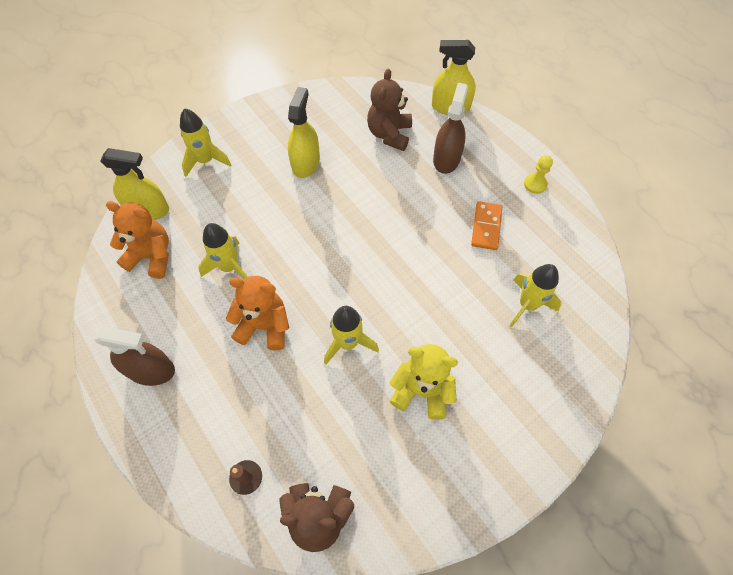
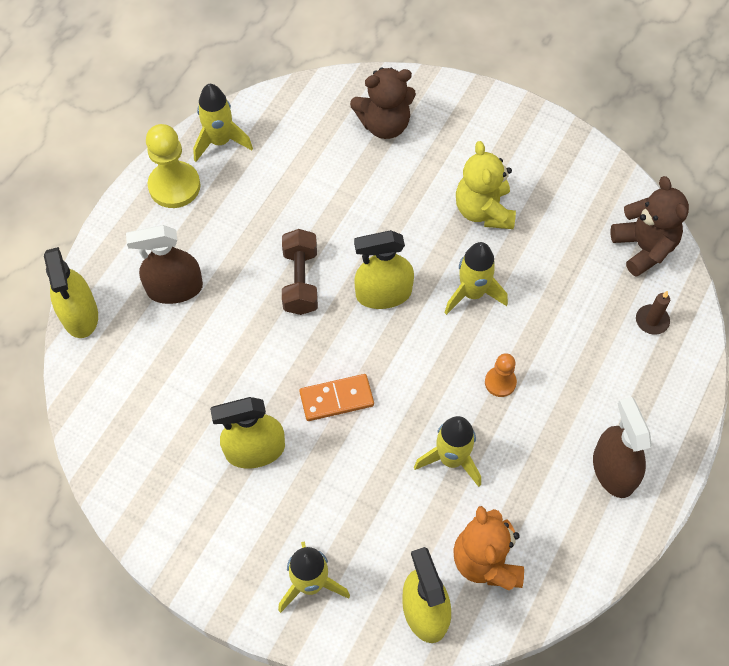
camera: 115 degrees left, 0 degrees up
(264, 326) = (500, 382): orange teddy bear -> orange pawn
(379, 280) = (383, 294): none -> yellow spray bottle
(389, 134) = (160, 369): brown teddy bear -> brown teddy bear (384, 124)
(417, 231) = (300, 281): none -> brown dumbbell
(486, 227) = (260, 216): orange domino -> orange domino (336, 399)
(527, 305) = (341, 152): yellow rocket -> yellow rocket (220, 141)
(535, 184) = (174, 186): yellow pawn -> yellow pawn, size x1.79

